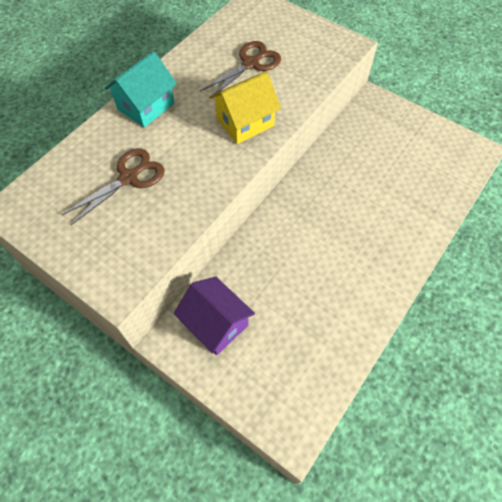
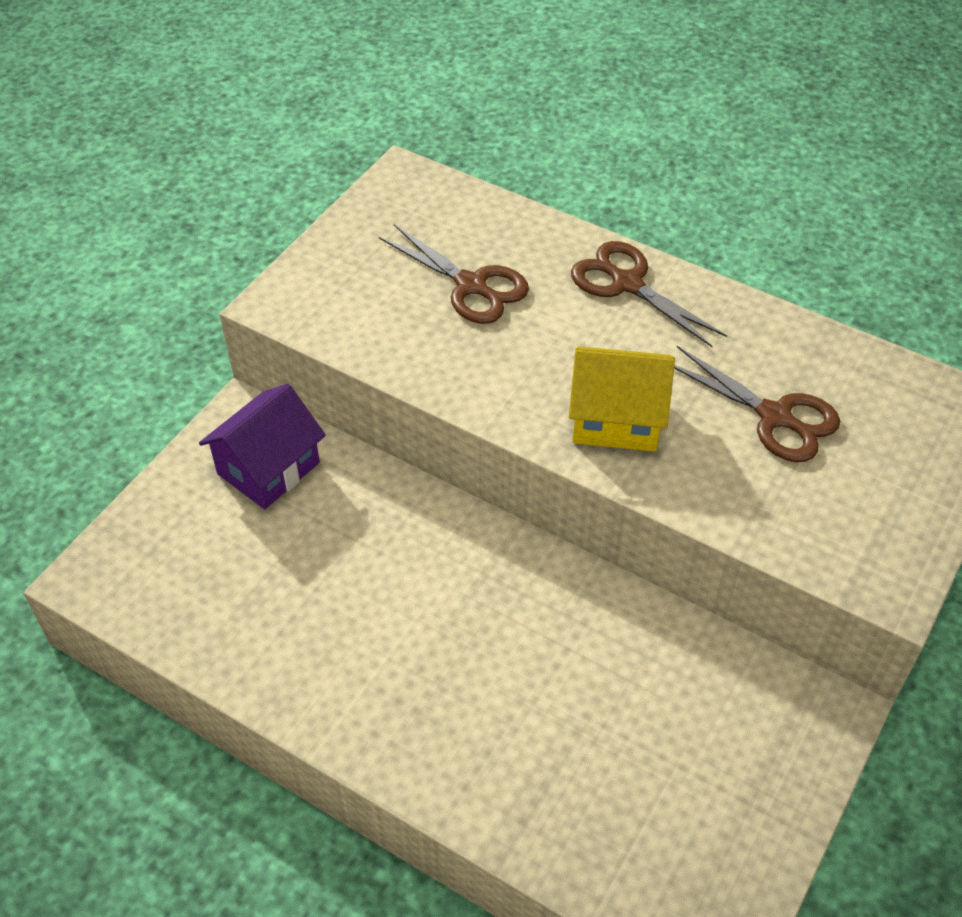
camera: 85 degrees right, 10 degrees down
(146, 106) = (627, 284): turquoise house -> brown scissors
(245, 122) = (616, 419): yellow house -> yellow house turned 45 degrees counterclockwise

